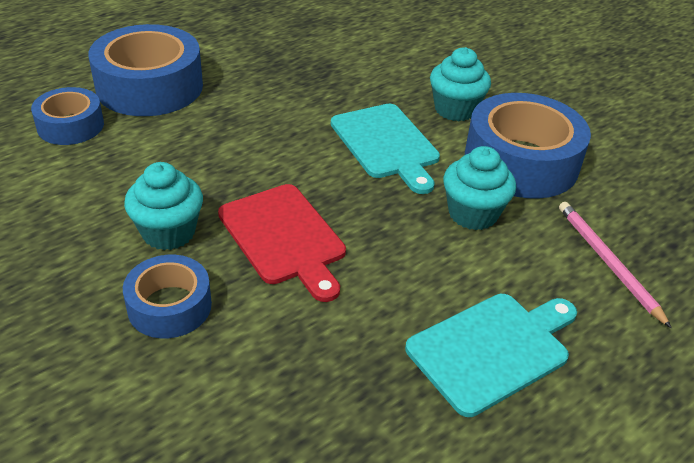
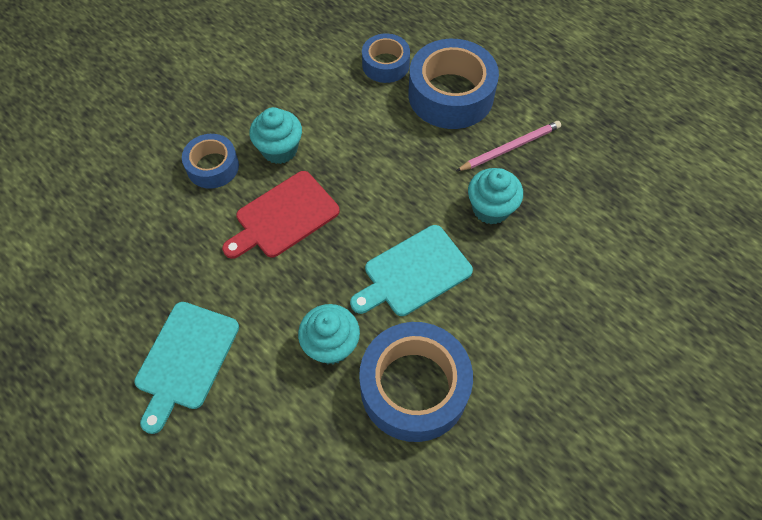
camera: 85 degrees right, 20 degrees up
(455, 109) = (486, 327): turquoise cupcake -> turquoise cupcake (491, 208)
(492, 349) = (185, 359): turquoise cutting board -> turquoise cutting board turned 60 degrees clockwise
(607, 262) = (284, 454): pink pencil -> pink pencil (510, 148)

